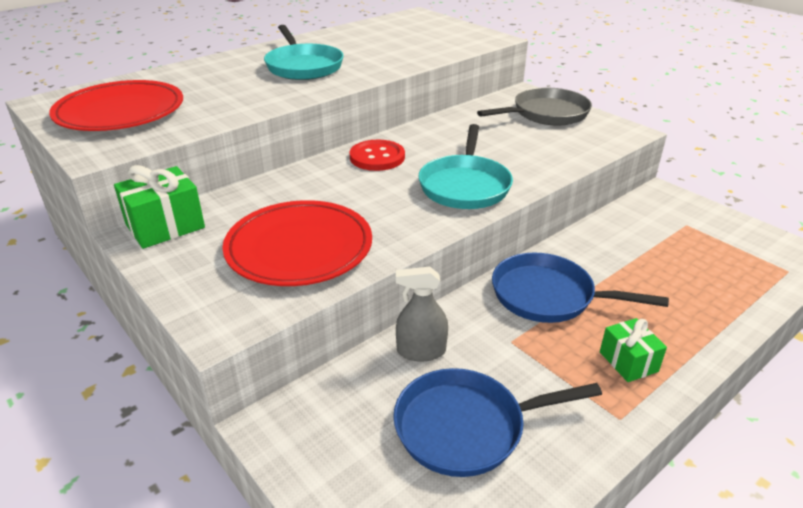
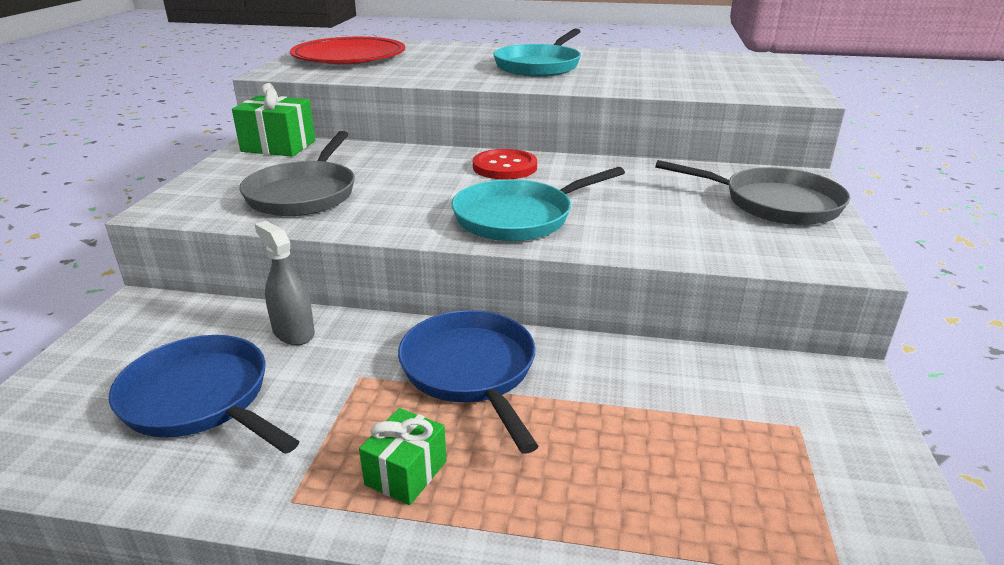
camera: 50 degrees right, 5 degrees down
(299, 248) = (304, 193): red plate -> grey pan

